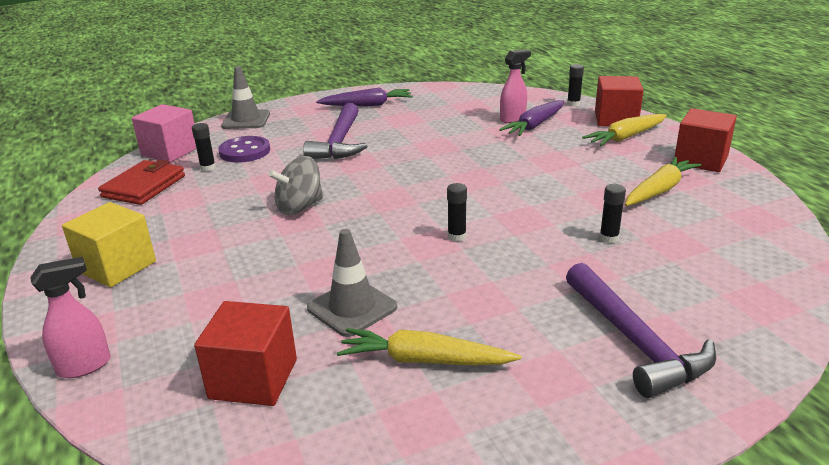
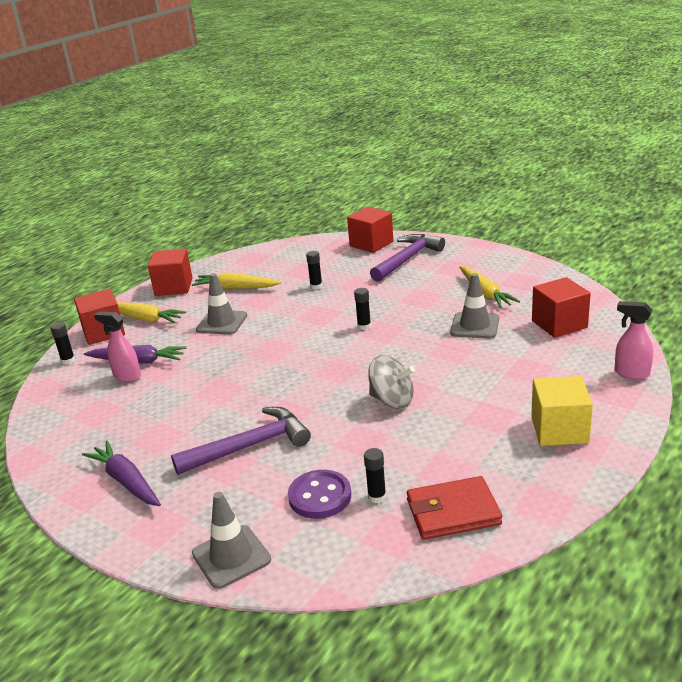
camera: 120 degrees left, 0 degrees up
(170, 151) = (367, 557): pink cube -> none
(570, 167) = (222, 323): none -> grey traffic cone
(742, 331) = (371, 244): none -> red cube

